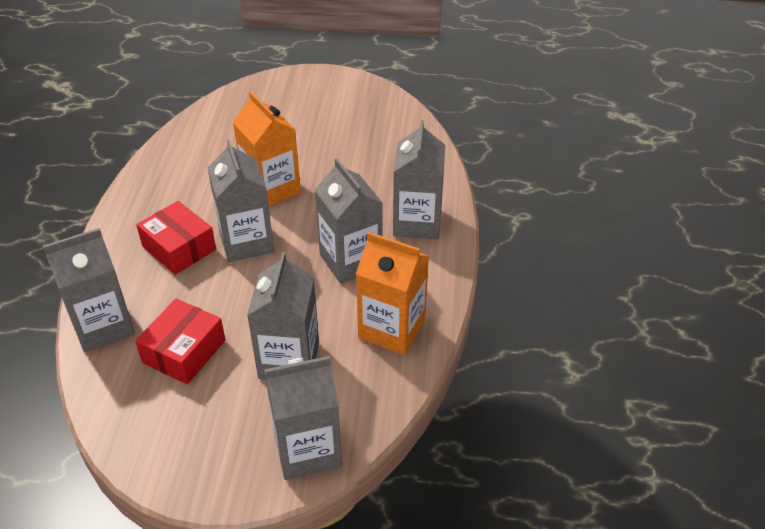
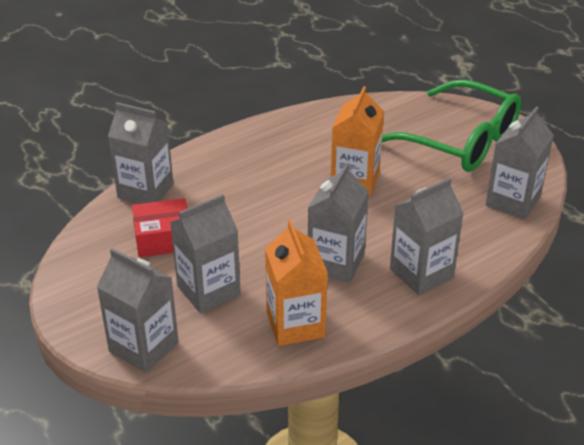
camera: 50 degrees right, 5 degrees down
(179, 248) = (246, 177): red box -> none
(246, 242) = (290, 202): grey carton -> grey carton (513, 201)
(303, 108) = (460, 141): none -> green glasses

